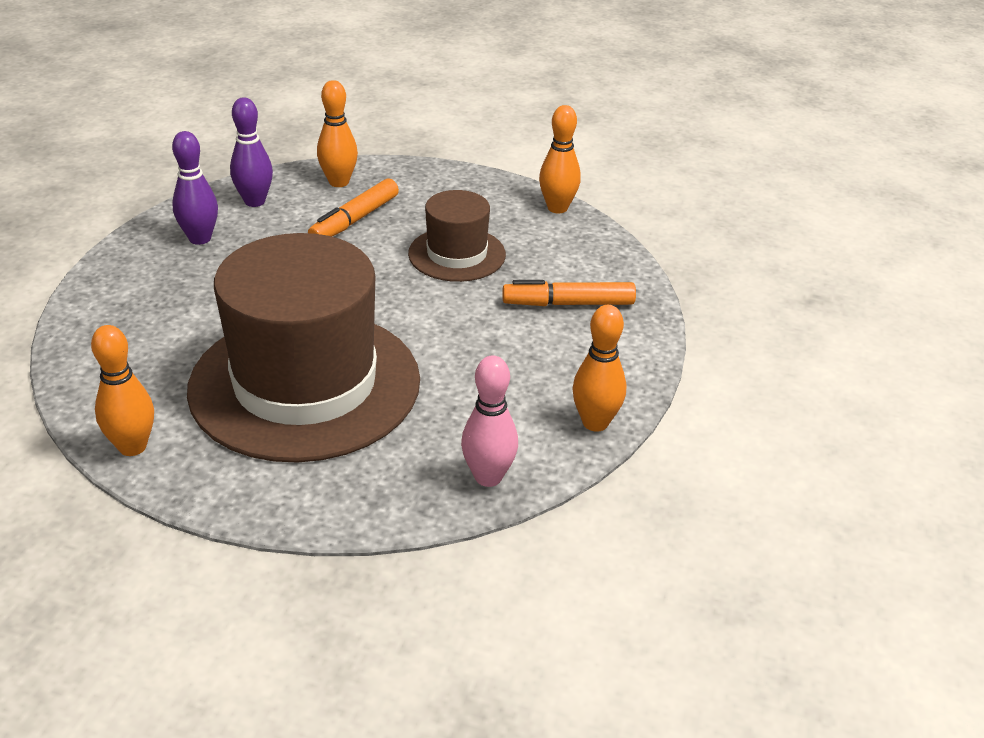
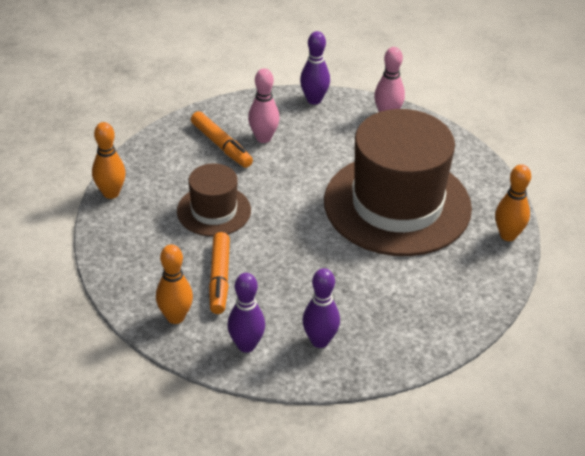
camera: 125 degrees left, 5 degrees up
(354, 220) = (219, 278): orange marker -> orange marker turned 90 degrees clockwise
(551, 340) = (263, 138): none -> pink bowling pin
(595, 423) = (314, 100): orange bowling pin -> purple bowling pin

